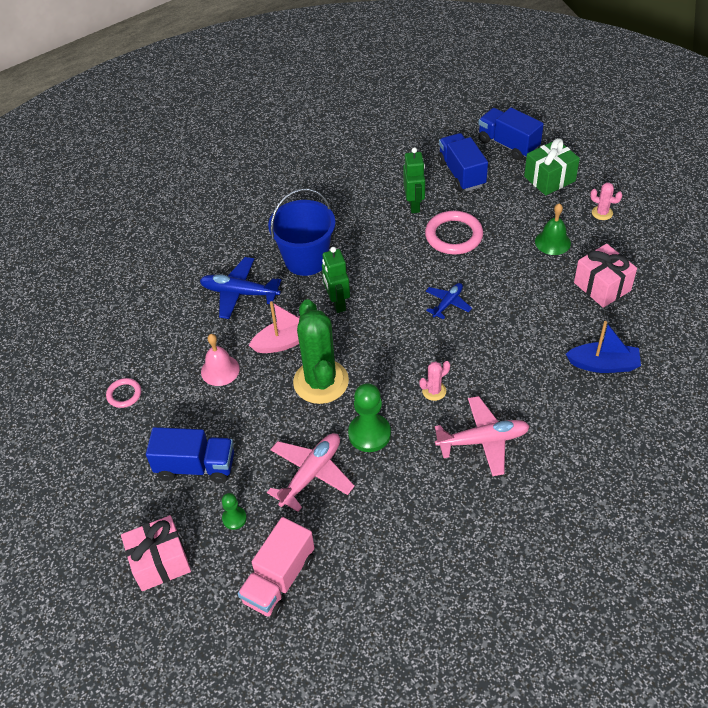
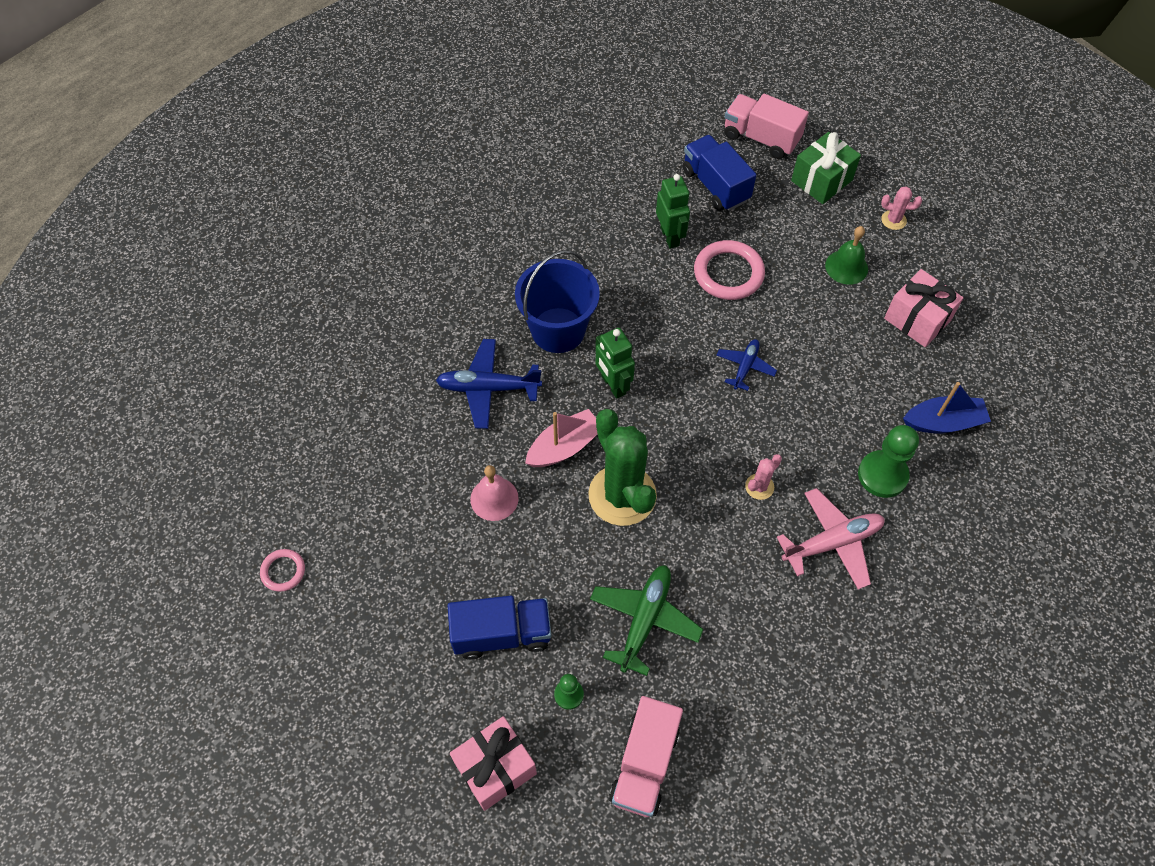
camera: 15 degrees left, 10 degrees up
(124, 394) = (383, 551): pink ring -> pink ring (283, 571)
(311, 474) = (644, 620): pink plane -> green plane
(369, 434) = (699, 555): green pawn -> green pawn (882, 475)
(508, 144) = (761, 138): blue truck -> pink truck

